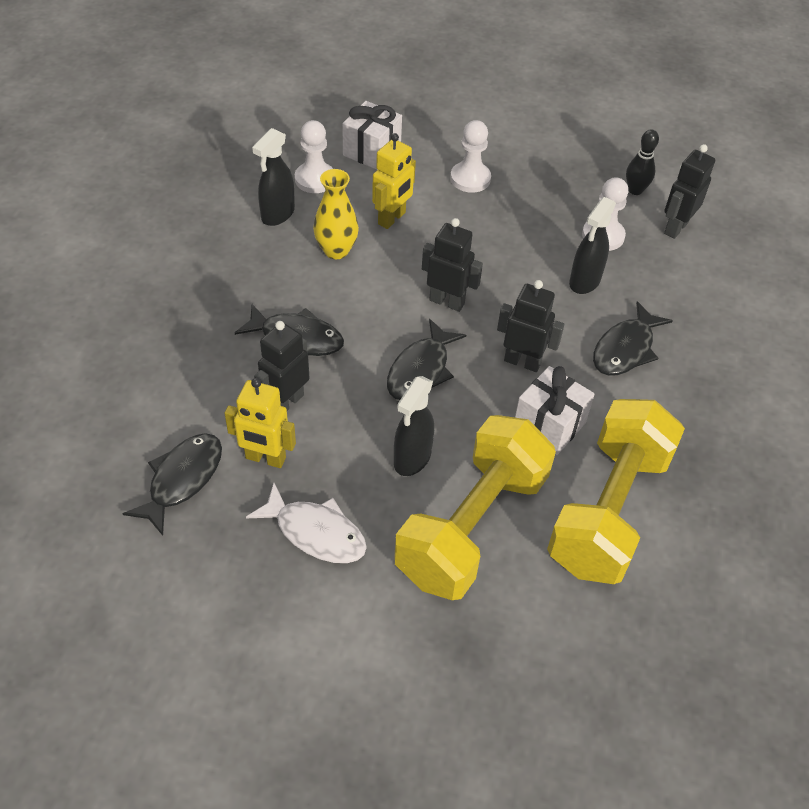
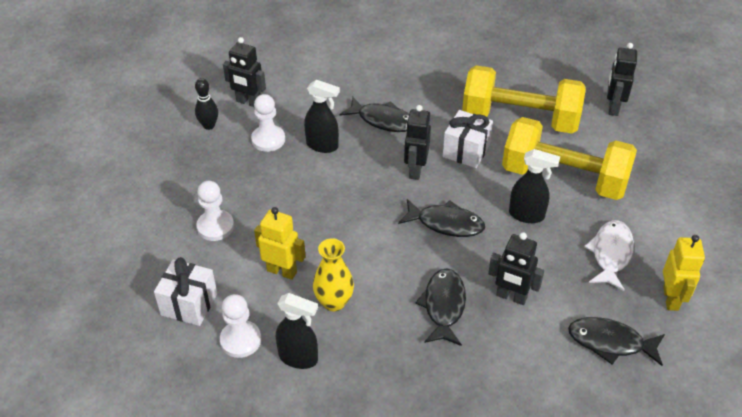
camera: 100 degrees left, 5 degrees down
(265, 458) = (567, 297): yellow robot -> yellow robot (671, 299)
(447, 301) = (370, 219): black robot -> black robot (613, 107)

